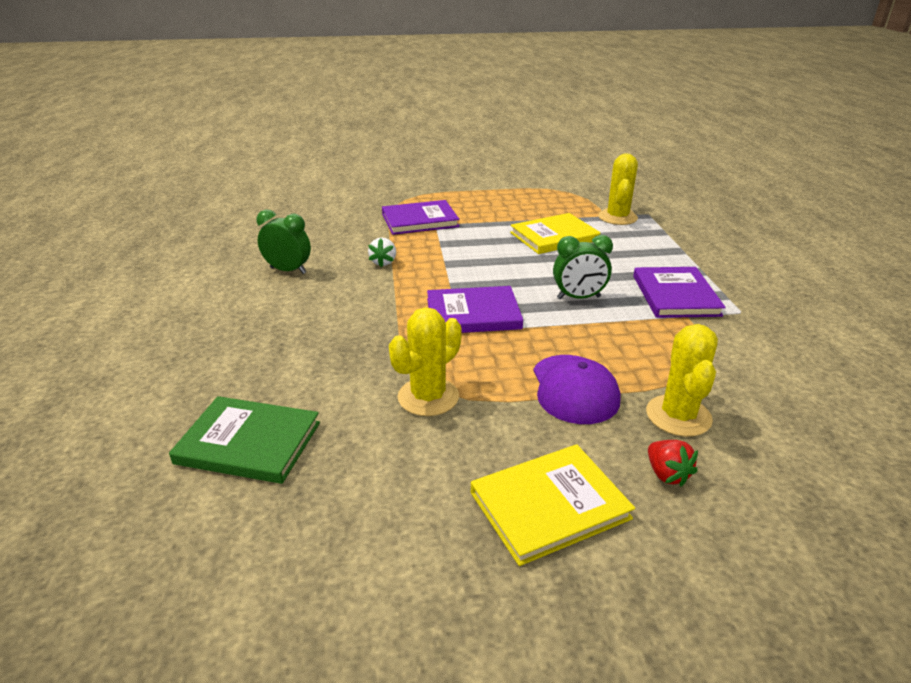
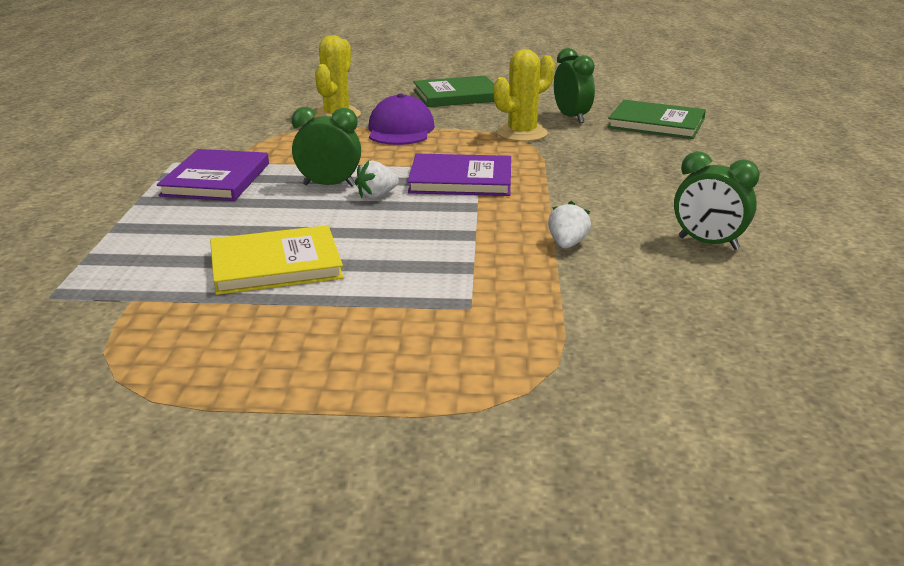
camera: 170 degrees left, 5 degrees down
(364, 447) = (571, 117): none -> green clock
(420, 220) = (499, 322): purple book -> none
(532, 290) = (377, 196): none -> white strawberry
(549, 505) = (457, 95): yellow book -> green book
(617, 217) = (116, 294): yellow cactus -> none
(667, 474) = (376, 99): red strawberry -> none

